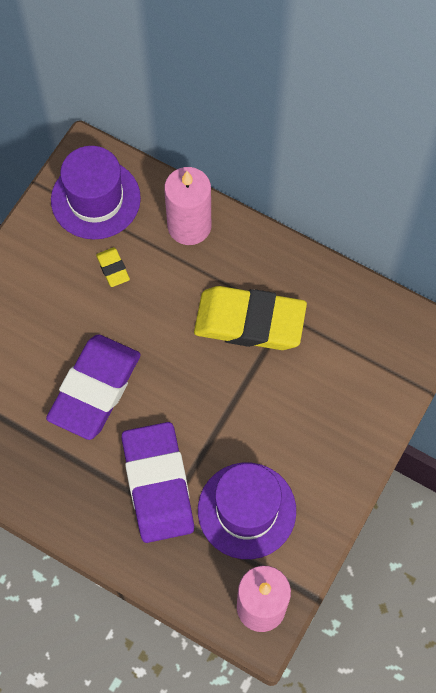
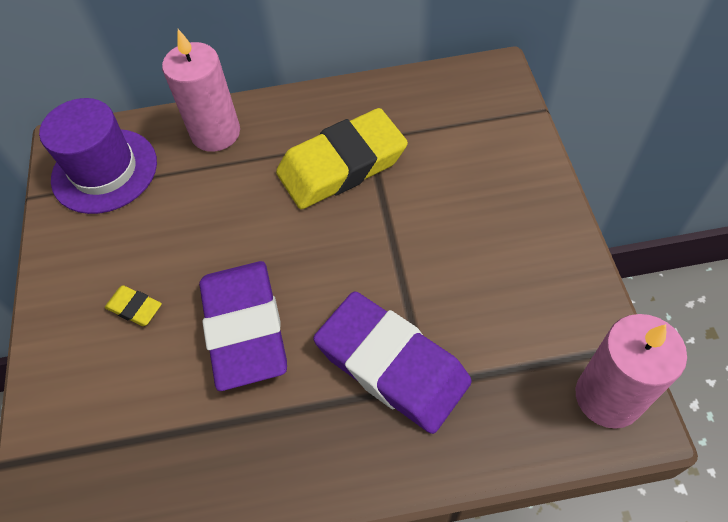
camera: 35 degrees left, 10 degrees down
(113, 268) = (171, 212): yellow eraser -> yellow eraser (135, 308)
(246, 510) = (500, 318): purple hat -> none

